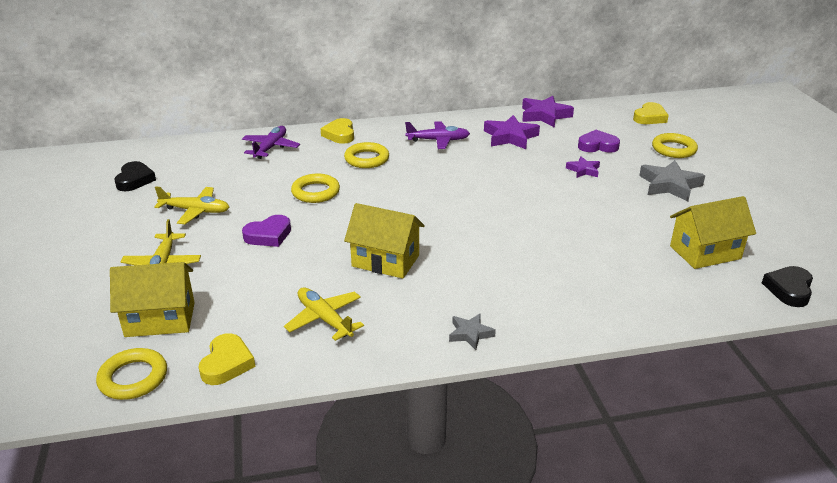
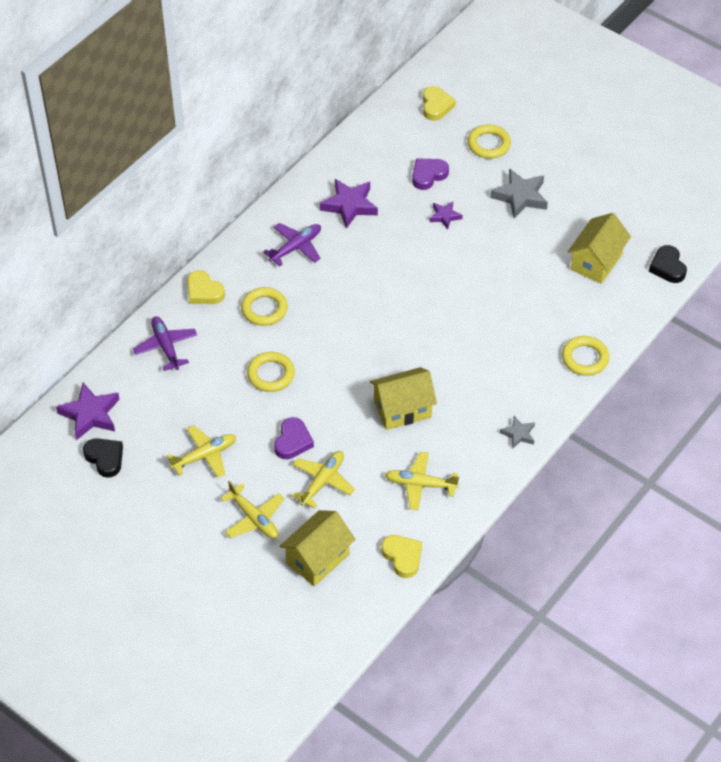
camera: 40 degrees left, 20 degrees up
(133, 378) = (361, 606): yellow ring -> yellow ring (585, 358)
(249, 271) = (323, 481): none -> yellow plane
(544, 115) = (349, 155): purple star -> purple star (90, 414)

